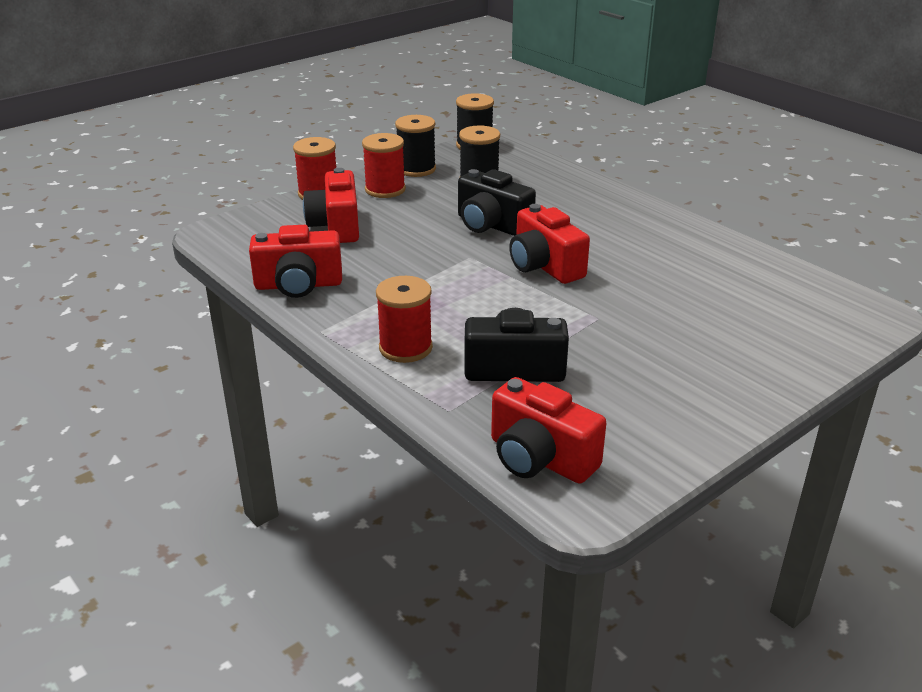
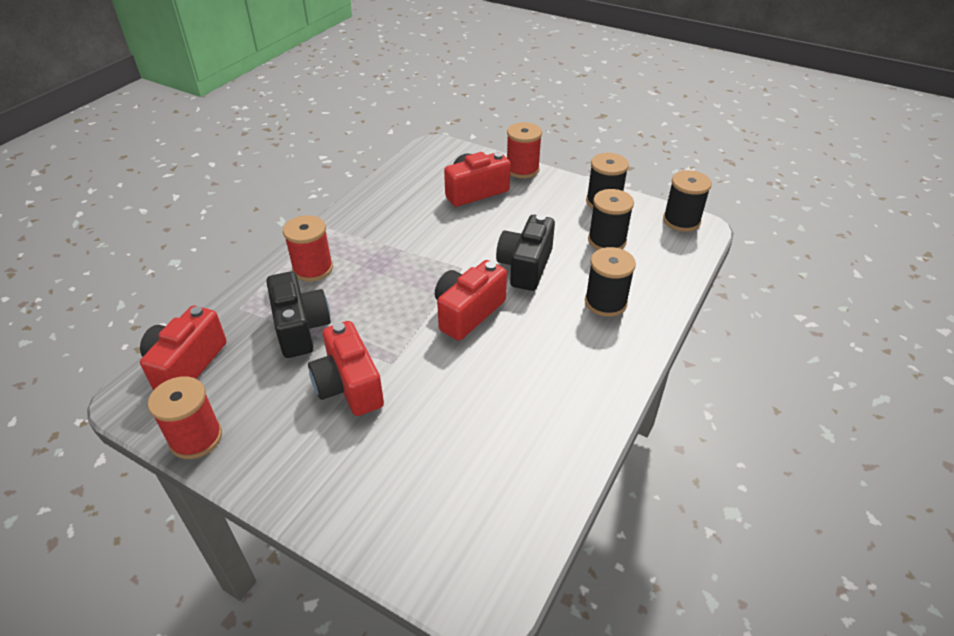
camera: 70 degrees right, 10 degrees up
(298, 285) = (380, 200): red camera -> red camera (349, 386)
(385, 189) = (552, 197): red spool -> red spool (196, 438)
(567, 201) = (605, 302): none -> black spool

